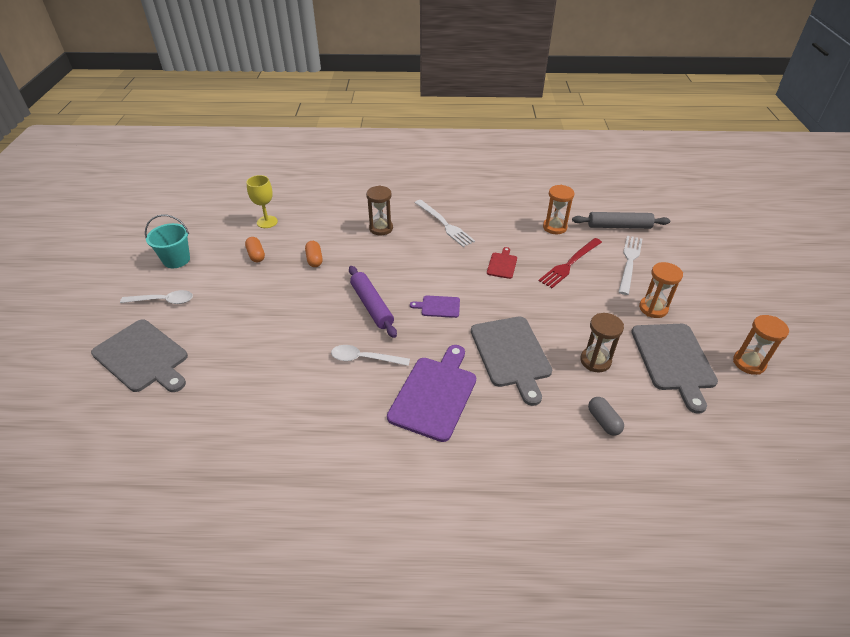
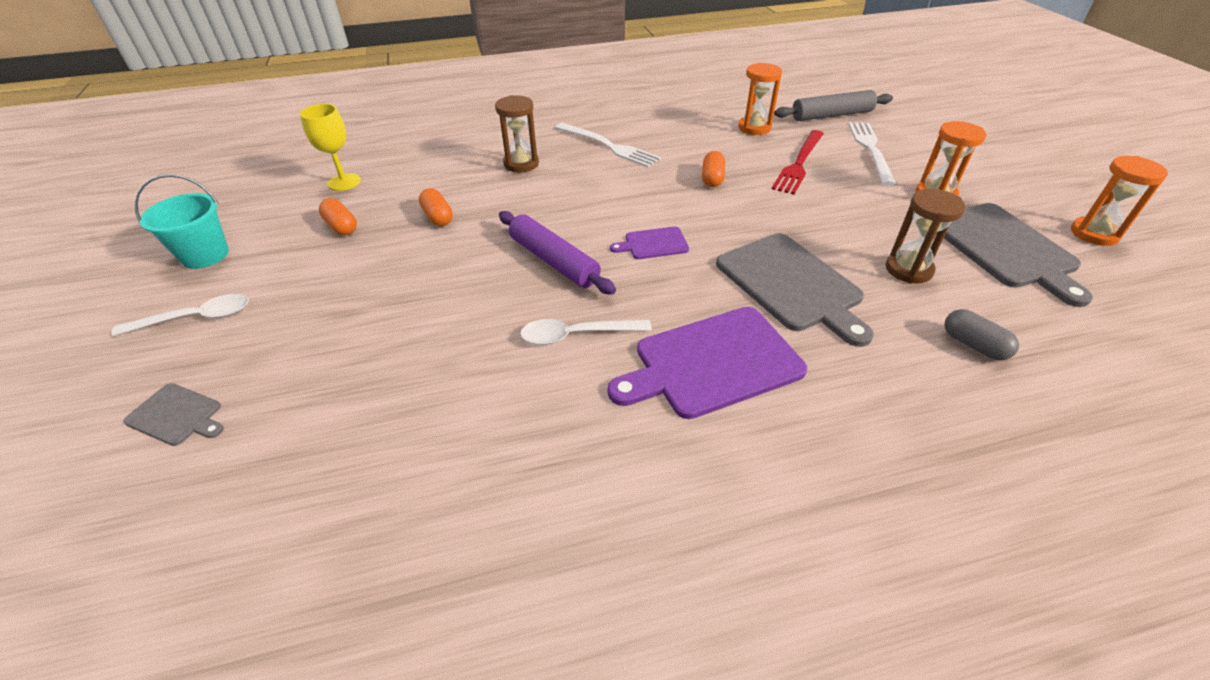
camera: 15 degrees left, 0 degrees up
(143, 357) = (177, 415): grey cutting board -> grey cutting board, size x0.49
(434, 394) = (712, 363): purple cutting board -> purple cutting board turned 120 degrees counterclockwise
(502, 264) = (712, 178): red cutting board -> orange capsule

